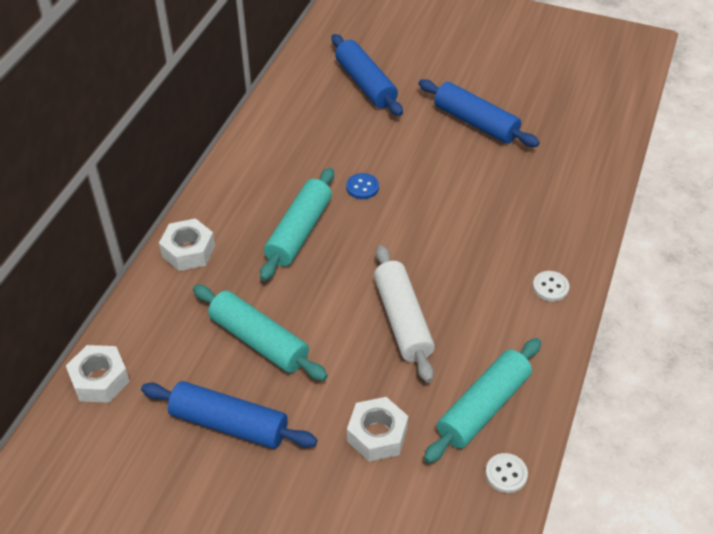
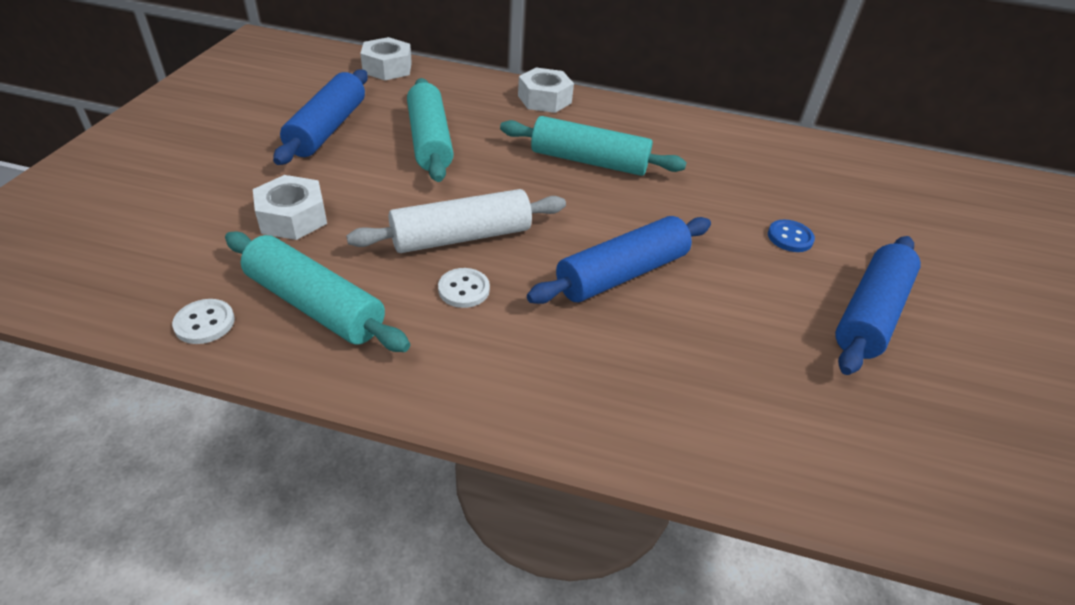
camera: 80 degrees right, 5 degrees down
(258, 341) = (429, 141): turquoise rolling pin -> turquoise rolling pin turned 45 degrees counterclockwise
(362, 187) = (679, 205): blue button -> blue button (790, 237)
(365, 84) = (878, 206): blue rolling pin -> blue rolling pin (621, 273)
(550, 287) = (535, 389): white button -> white button (464, 289)

